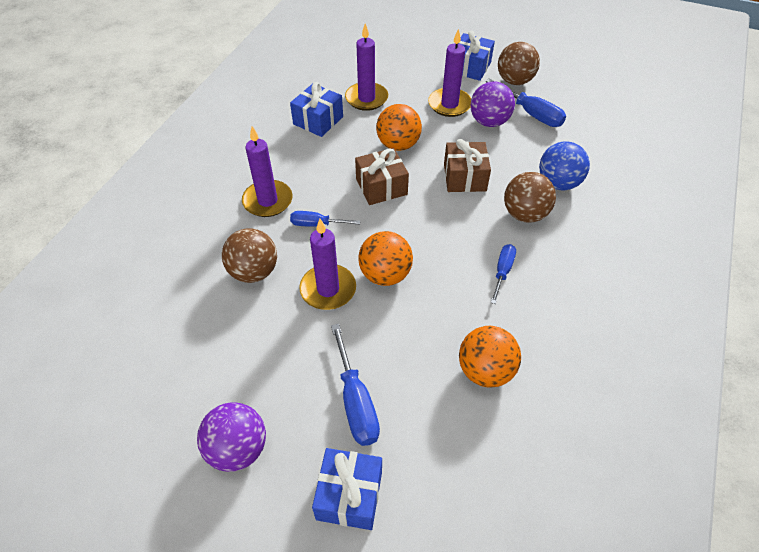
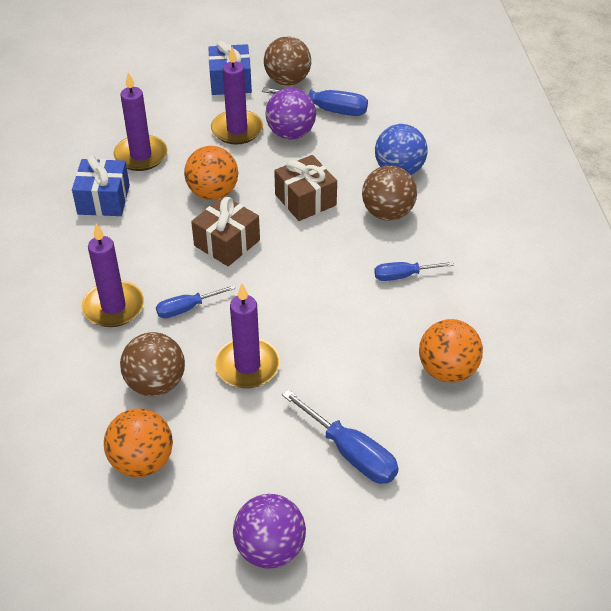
camera: 30 degrees left, 5 degrees down
(349, 495) = (403, 531): blue gift -> none
(385, 274) = (294, 327): orange ball -> orange ball (142, 461)
(502, 272) = (403, 276): blue screwdriver -> blue screwdriver turned 90 degrees counterclockwise

